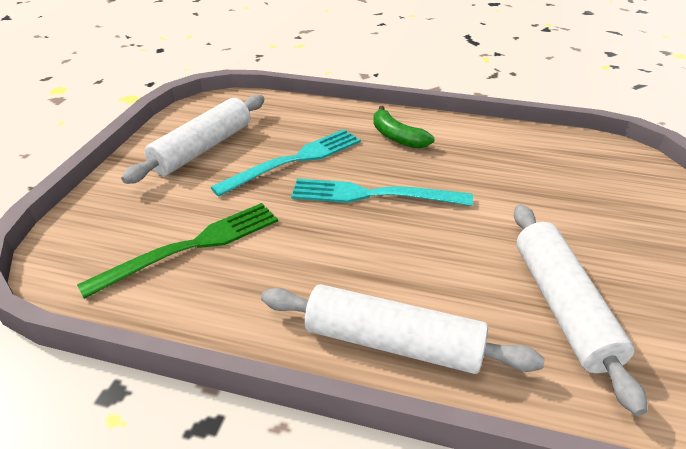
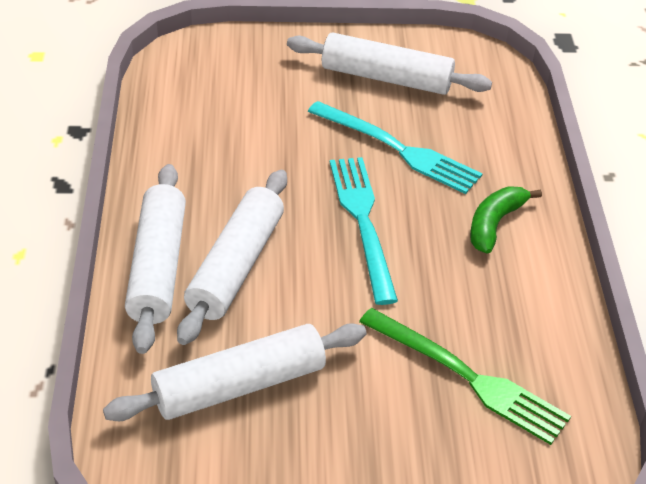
camera: 70 degrees right, 5 degrees up
(192, 246) = (232, 118): green fork -> green fork (468, 378)
(406, 281) = (235, 266): none -> white rolling pin

